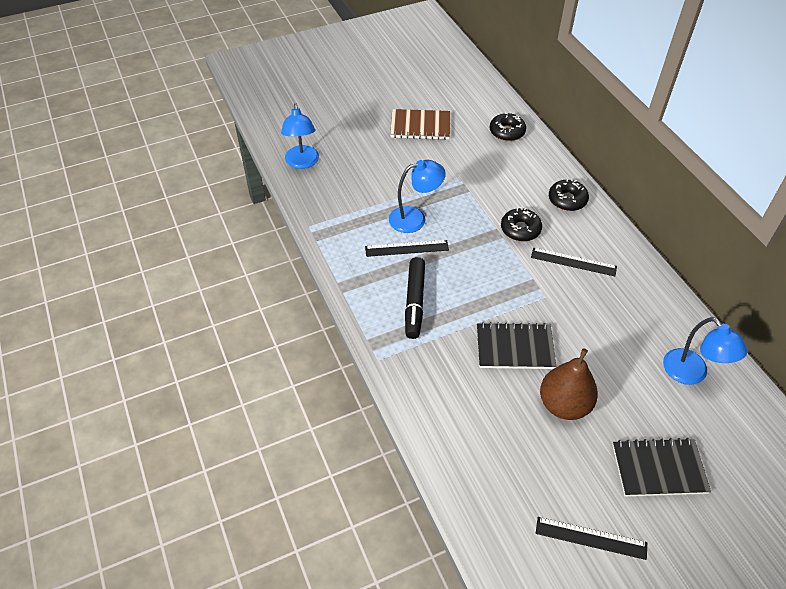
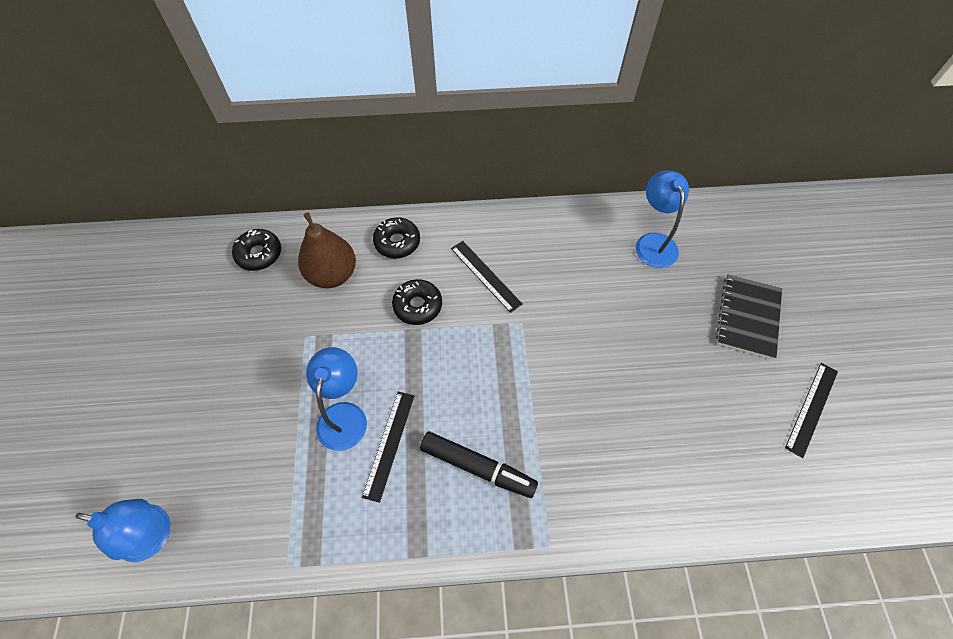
camera: 70 degrees left, 10 degrees up
(420, 126) = (185, 346): brown notebook -> none
(515, 348) = (578, 382): black notebook -> none
(564, 405) = (662, 366): brown pear -> brown pear (332, 274)
(573, 262) = (485, 276): black ruler -> black ruler turned 75 degrees counterclockwise
(691, 374) = (653, 242): blue lamp -> blue lamp turned 90 degrees counterclockwise

